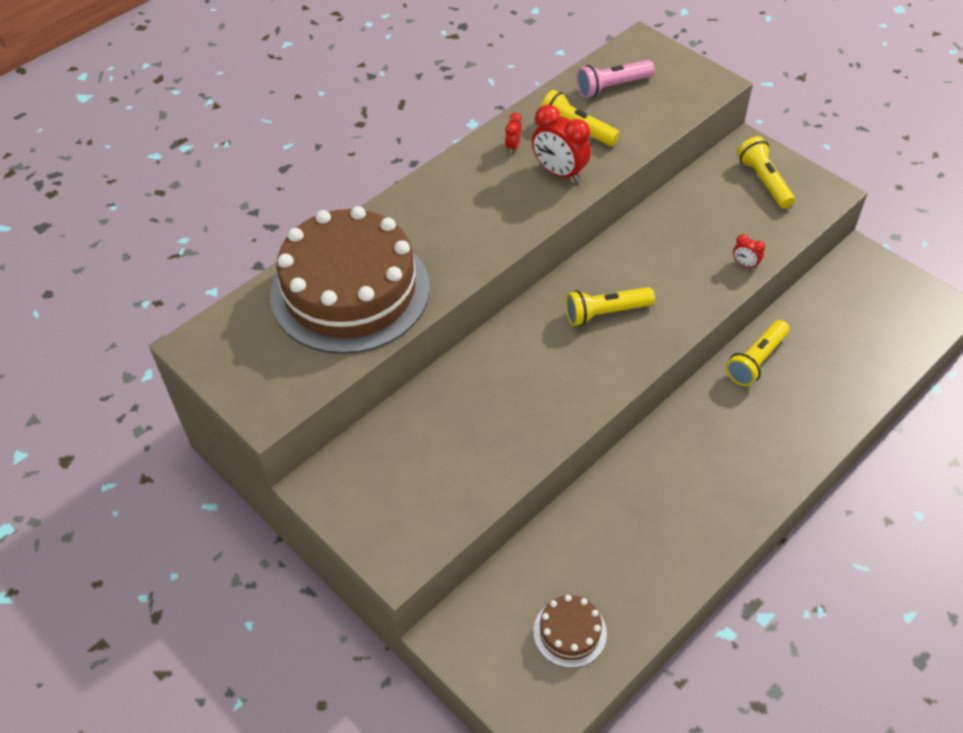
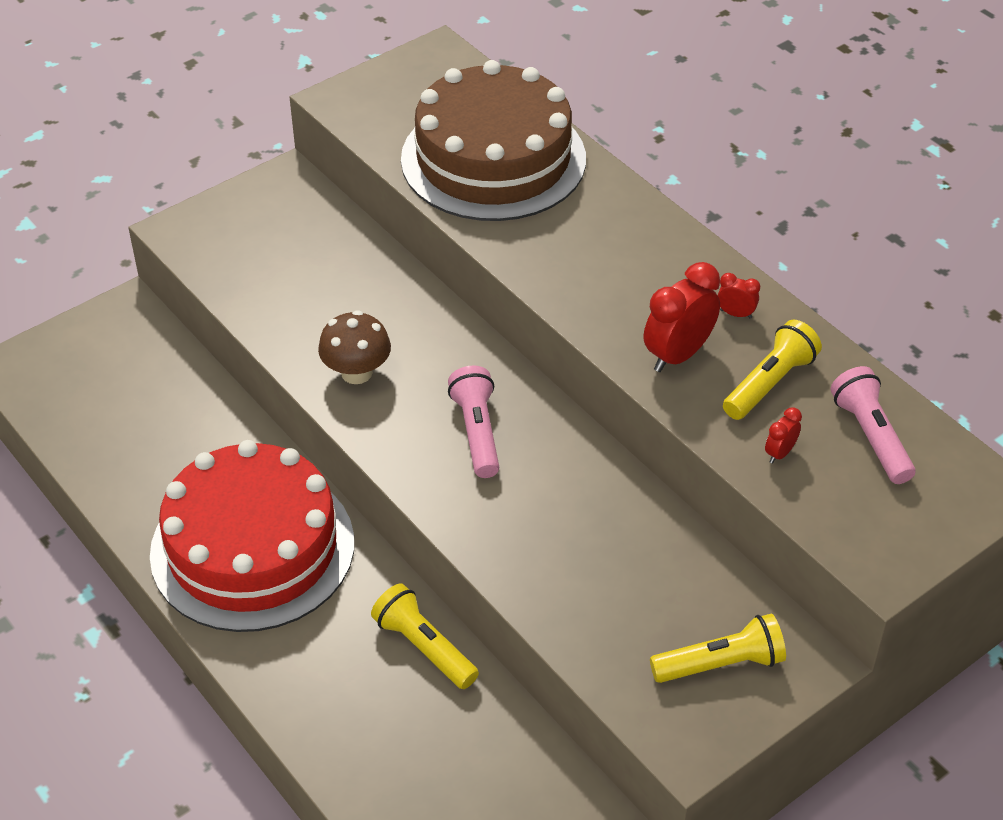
camera: 95 degrees right, 5 degrees down
(559, 394) = (356, 372): none -> brown mushroom
(570, 632) = (96, 401): brown cake -> none
(605, 313) = (477, 432): yellow flashlight -> pink flashlight
(700, 477) = (252, 548): none -> red cake
(745, 264) = (542, 601): red clock -> red clock (780, 453)

